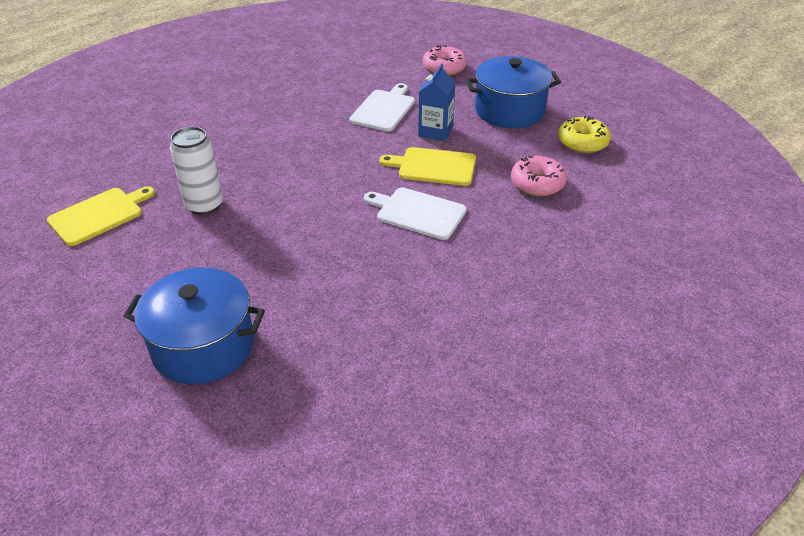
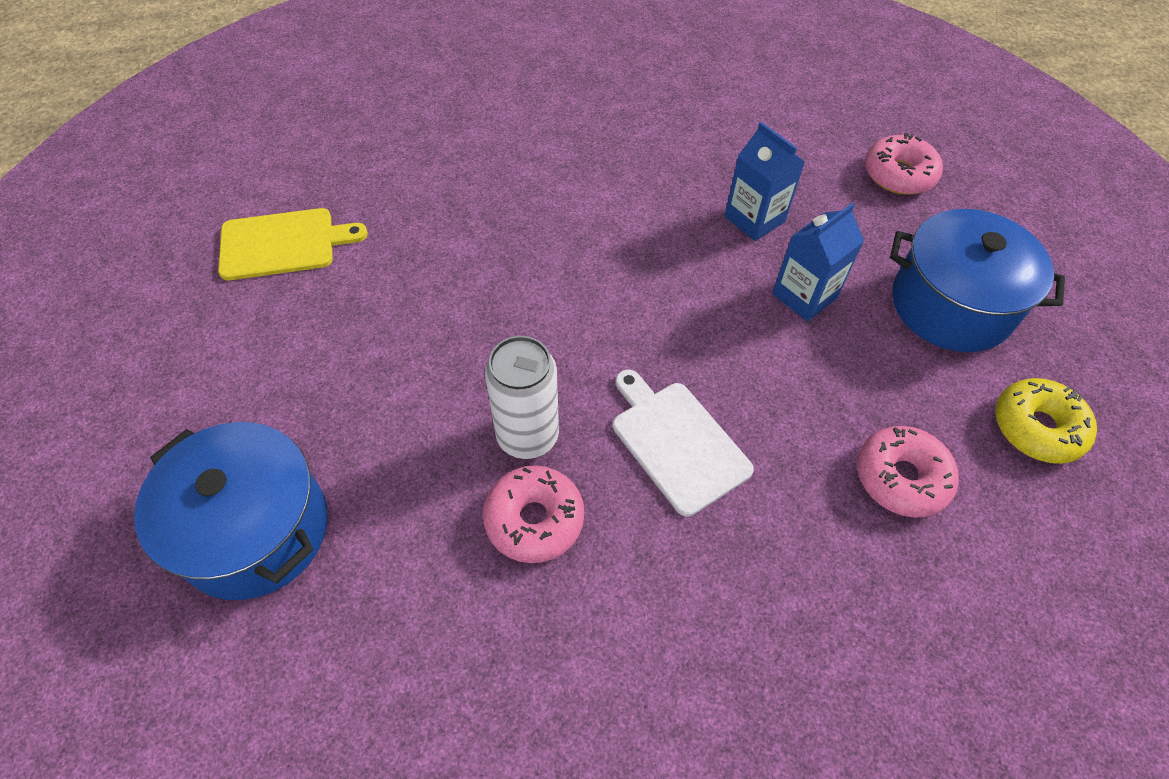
camera: 30 degrees right, 15 degrees up
(204, 205) = (409, 287): white can -> white can (527, 436)
(367, 273) = (534, 519): none -> pink donut
(384, 109) = (754, 219): white cutting board -> blue carton
(433, 166) = (757, 364): yellow cutting board -> none

